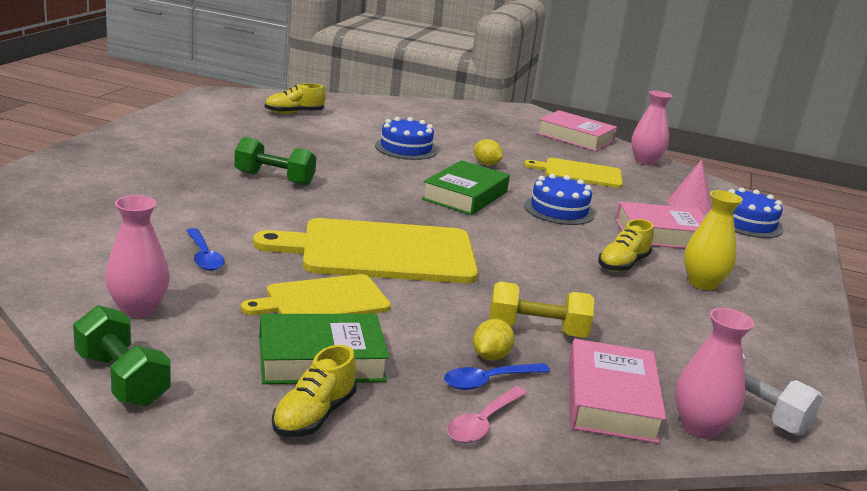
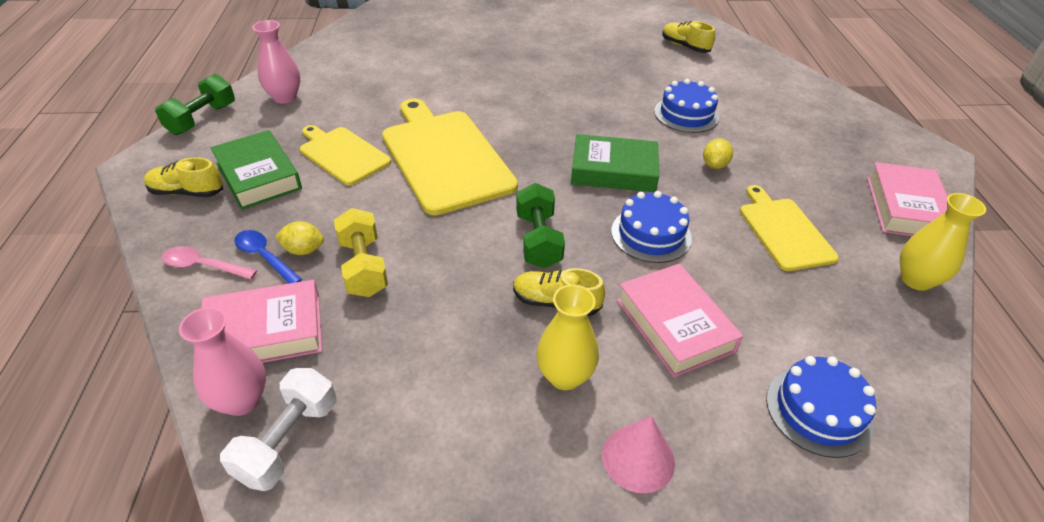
camera: 70 degrees right, 20 degrees up
(204, 256) = (372, 94): blue spoon -> none
(274, 178) = (531, 79): green dumbbell -> green dumbbell (538, 240)
(645, 161) = (916, 280): pink vase -> yellow vase
(690, 204) = (810, 341): pink cone -> pink cone (638, 458)

